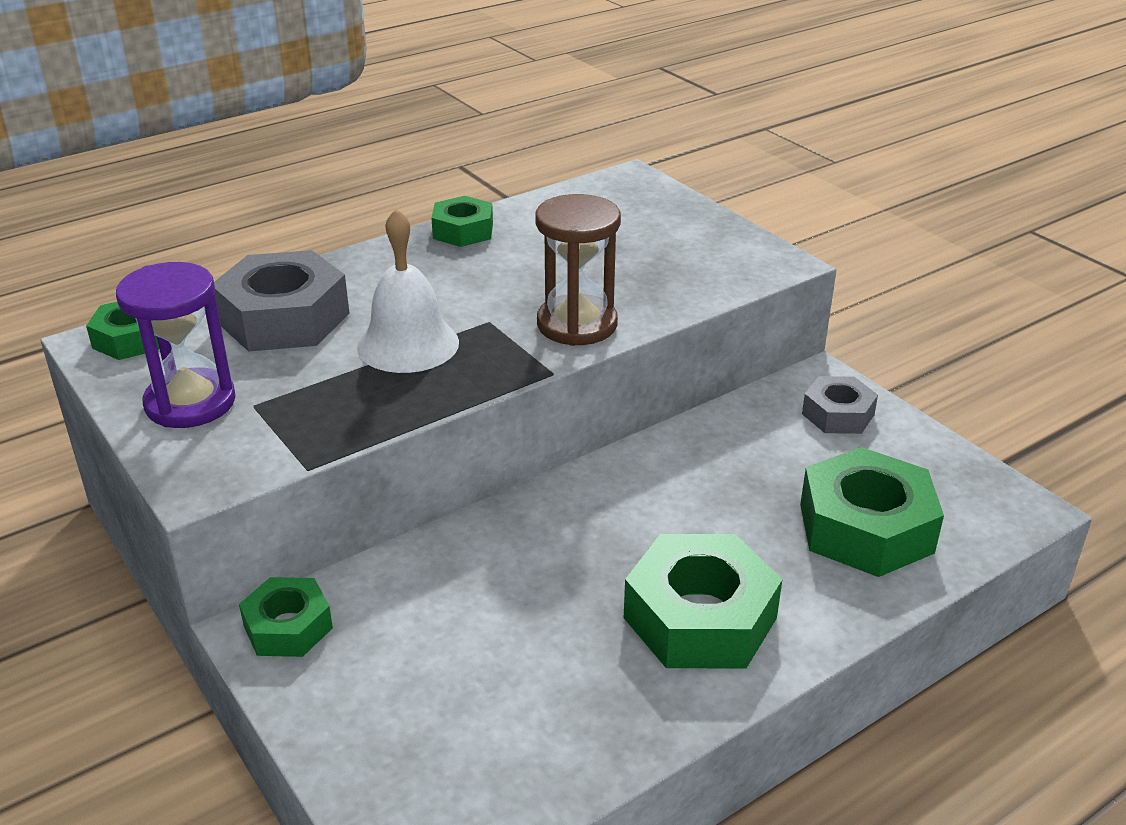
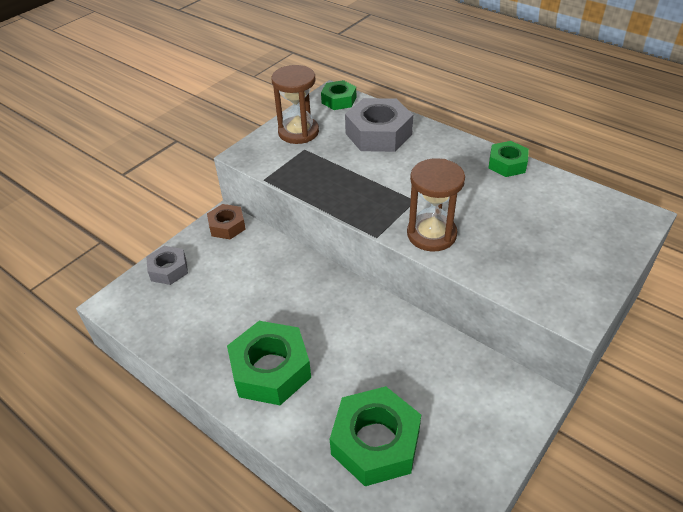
camera: 75 degrees right, 10 degrees up
(190, 403) = (298, 132): purple hourglass -> brown hourglass
(288, 627) = (227, 226): green nut -> brown nut
(408, 344) = (377, 178): white bell -> none
(838, 414) = (494, 412): grey nut -> grey nut (168, 270)

